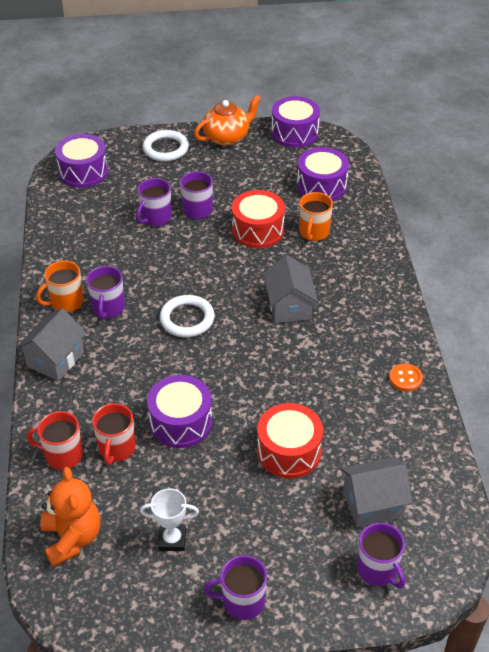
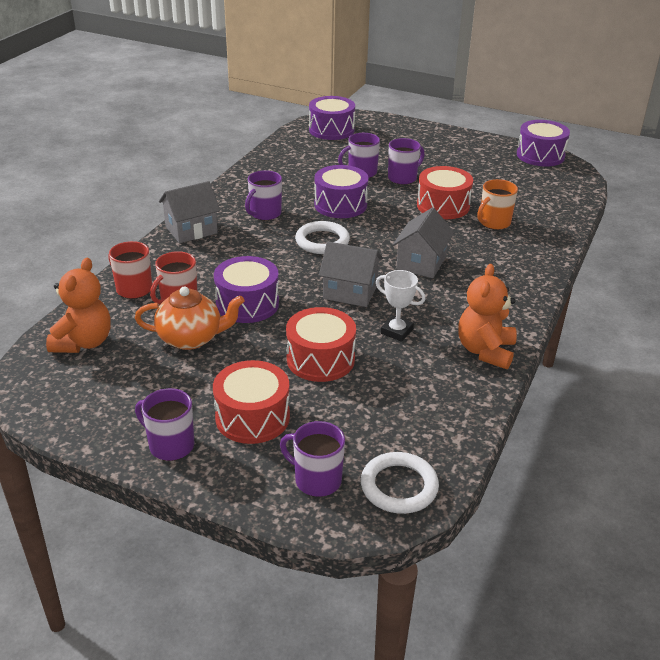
camera: 30 degrees right, 10 degrees down
(66, 302) = (236, 199): orange mug -> none
(165, 148) = (413, 135): white ring -> white ring (399, 486)
(172, 540) = (158, 377): white trophy -> white trophy (396, 331)
(227, 137) = (475, 142): orange teapot -> orange teapot (191, 338)
(283, 538) = (252, 417): none -> red drum
(321, 186) = (532, 195): purple drum -> purple drum (340, 205)
(372, 504) = (361, 429): grey house -> grey house (350, 292)
(378, 570) = (316, 480): purple mug -> purple mug turned 120 degrees clockwise
(405, 378) = (485, 351): orange button -> orange teddy bear

